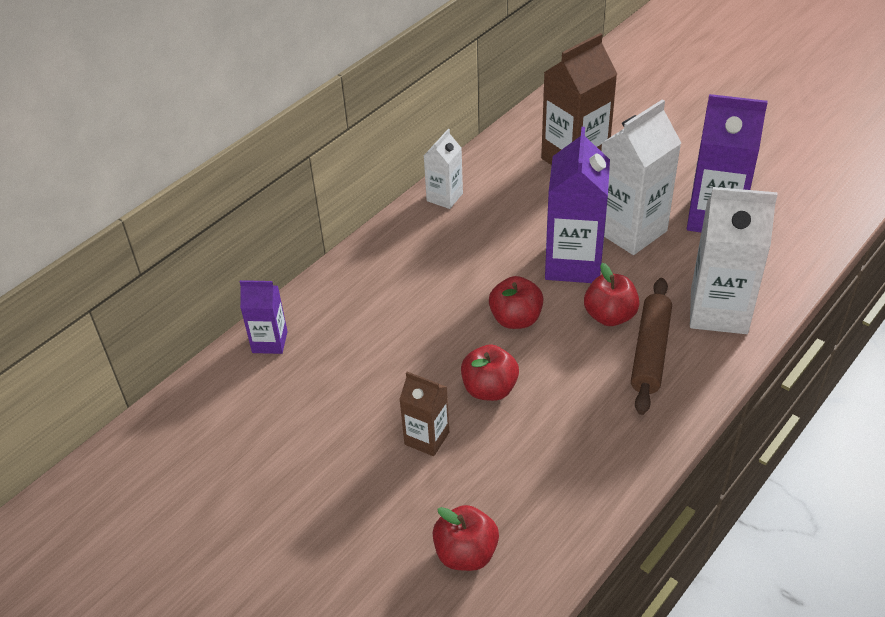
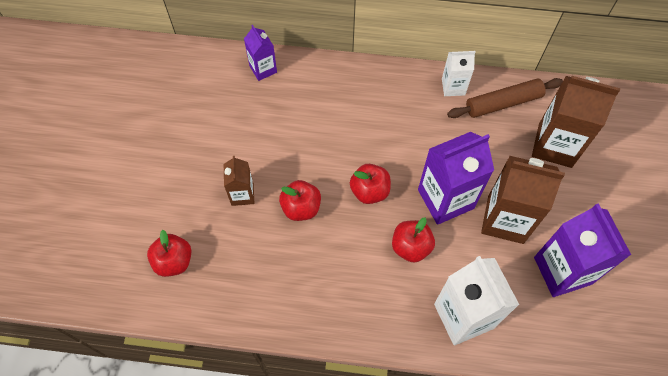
camera: 55 degrees right, 20 degrees up
(630, 231) = (505, 219): white carton -> brown carton
(650, 352) = (394, 288): brown rolling pin -> brown rolling pin (503, 103)

